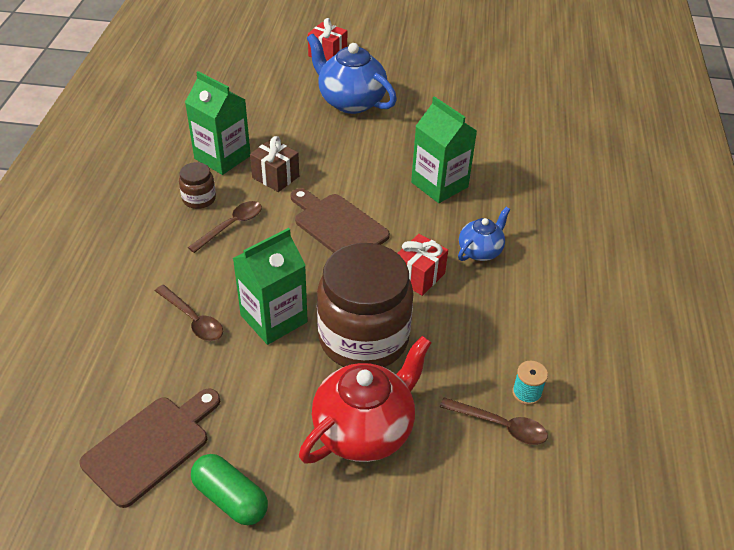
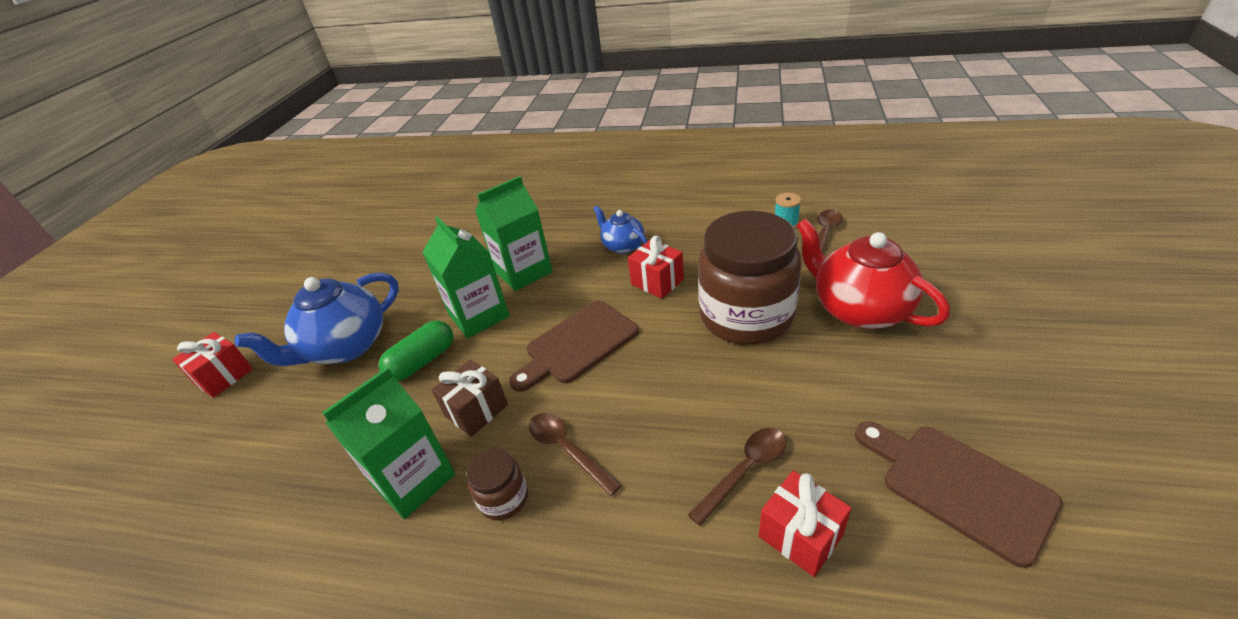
camera: 80 degrees left, 5 degrees down
(136, 343) = (800, 535): none -> red gift
(230, 498) = (987, 400): green capsule -> green capsule (422, 361)
(274, 318) = (730, 388): green carton -> green carton (479, 315)

